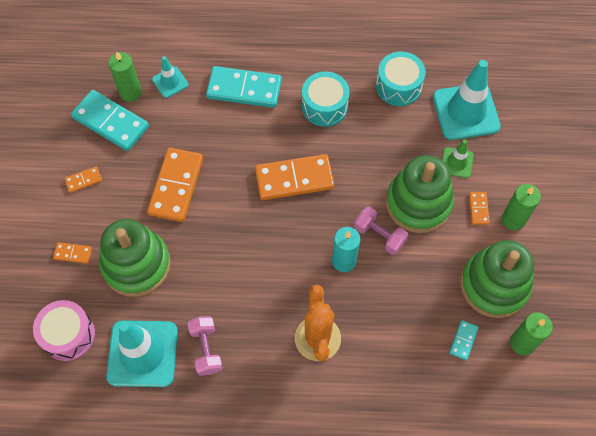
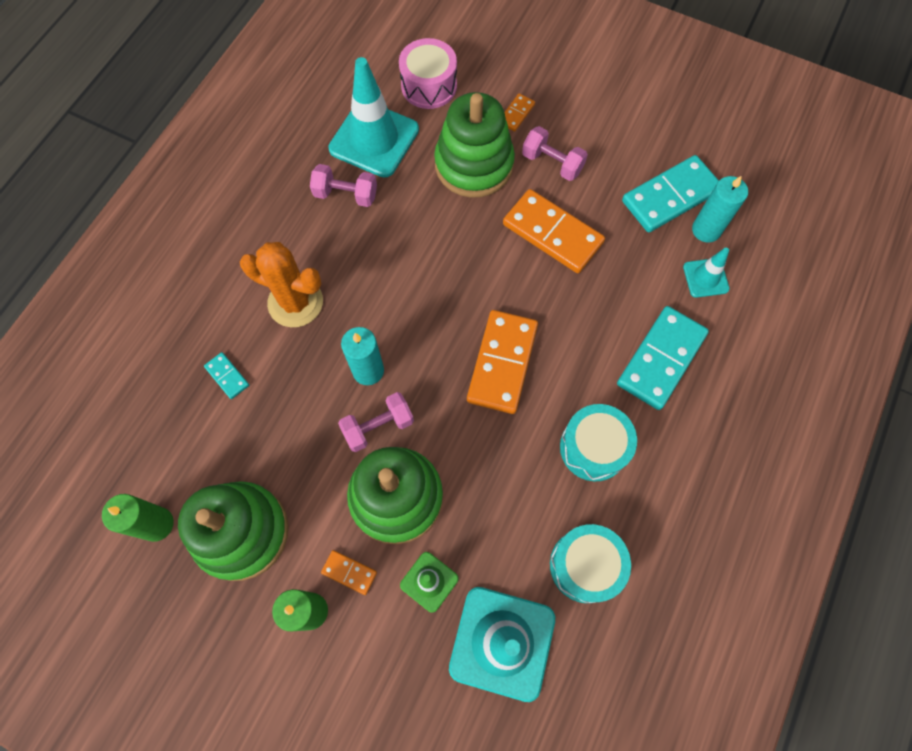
camera: 115 degrees right, 5 degrees up
(83, 180) = (602, 148): orange domino -> none
(112, 209) = (552, 163): none -> pink dumbbell
(130, 92) = (706, 230): green candle -> turquoise candle
(463, 340) = (201, 456): turquoise domino -> turquoise domino (227, 376)

